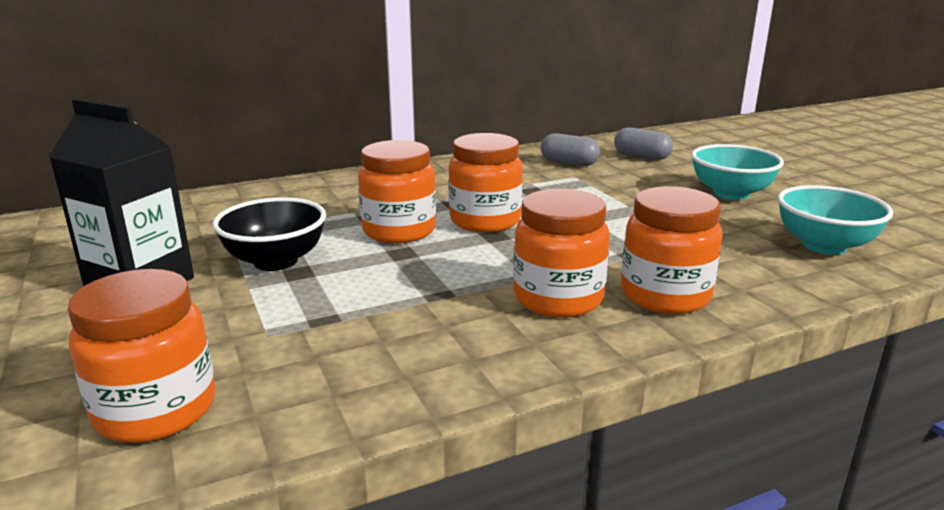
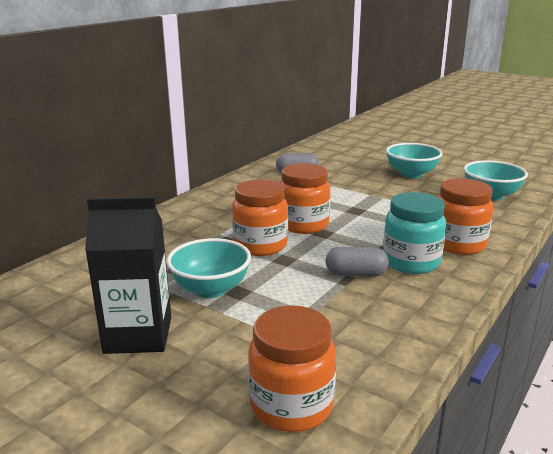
camera: 30 degrees left, 0 degrees up
(275, 261) = (211, 289): black bowl -> turquoise bowl
(558, 299) = (411, 262): orange jar -> turquoise jar
(641, 156) = (333, 159): grey capsule -> grey capsule (356, 274)

